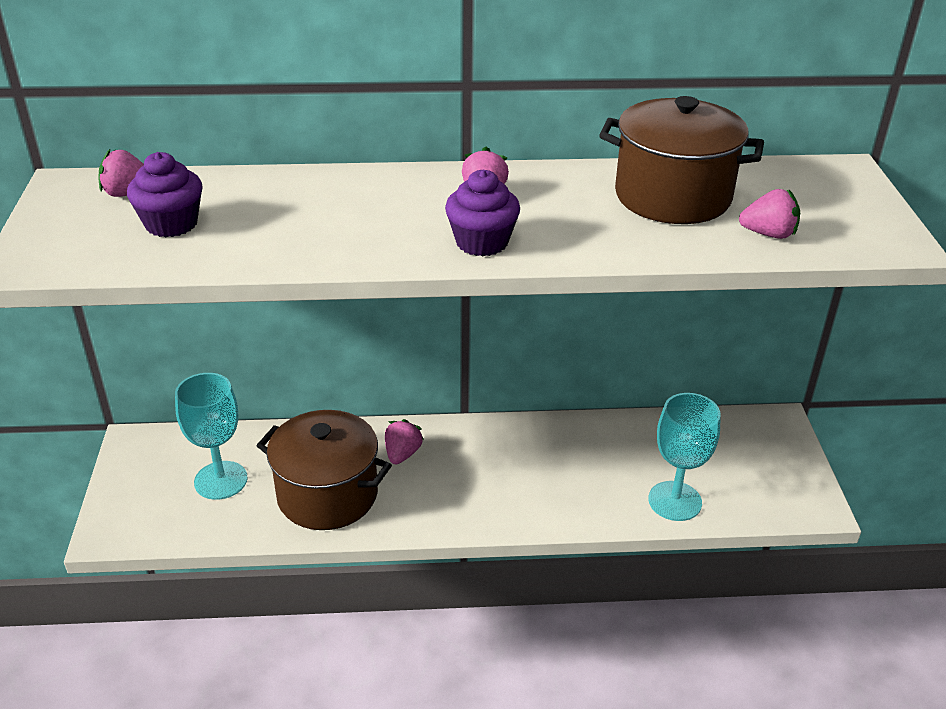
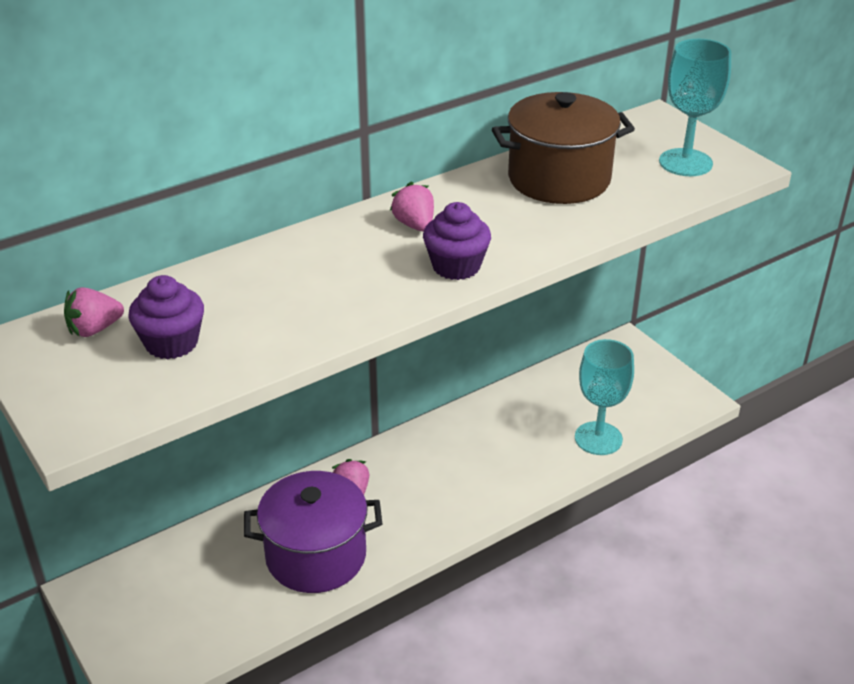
camera: 30 degrees left, 0 degrees up
(221, 480) = (205, 587): turquoise goblet -> turquoise goblet (685, 162)
(327, 495) = (316, 556): brown pot -> purple pot
(768, 234) = (654, 188): pink strawberry -> none

